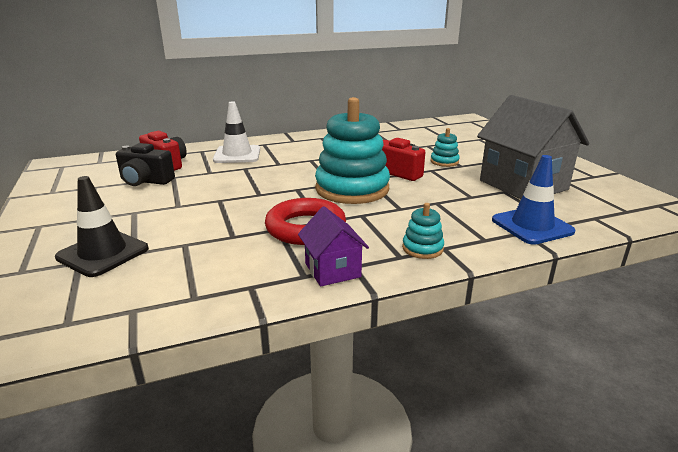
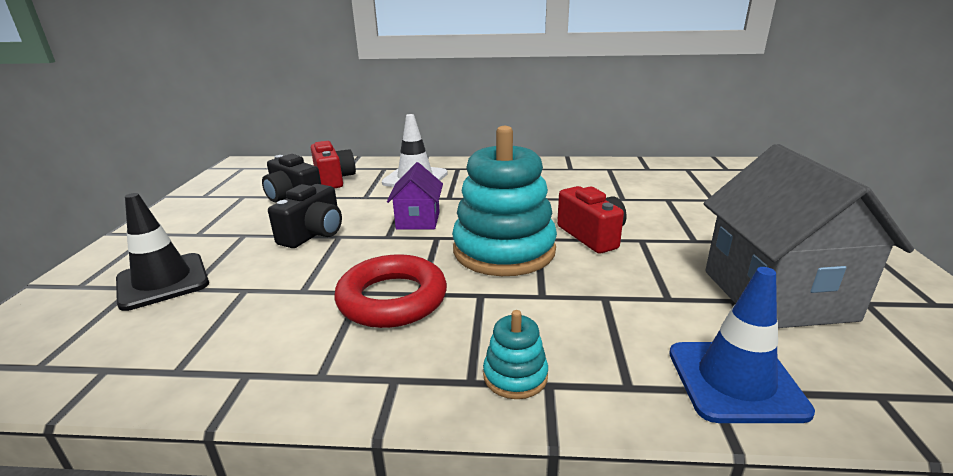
camera: 25 degrees right, 0 degrees up
(197, 202) = (314, 234): none -> black camera
(332, 270) = (361, 378): purple house -> purple house (418, 220)
(444, 162) = (672, 229): turquoise stacking toy -> none

